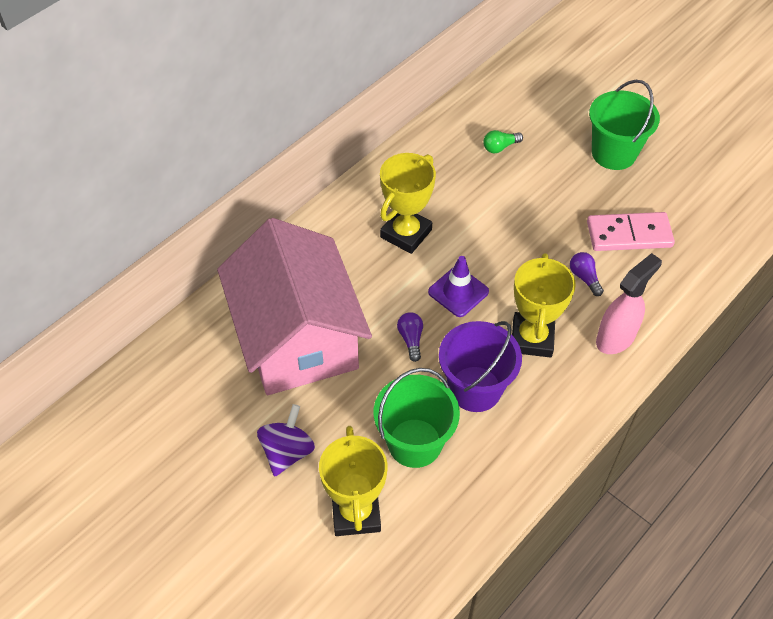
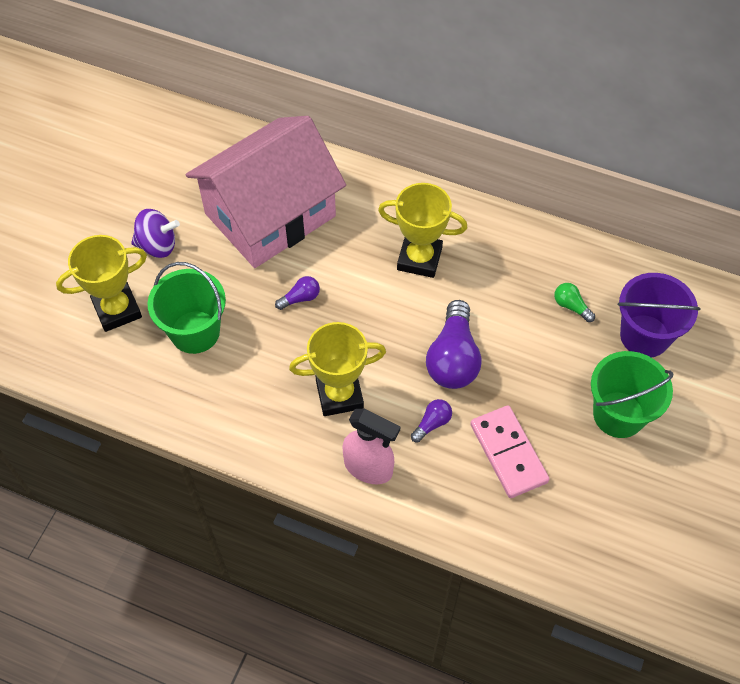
camera: 70 degrees right, 5 degrees up
(458, 292) = (369, 320): purple traffic cone -> none
(475, 389) = (266, 363): purple bucket -> purple bucket (644, 336)
(523, 242) = (453, 358): none -> purple light bulb

